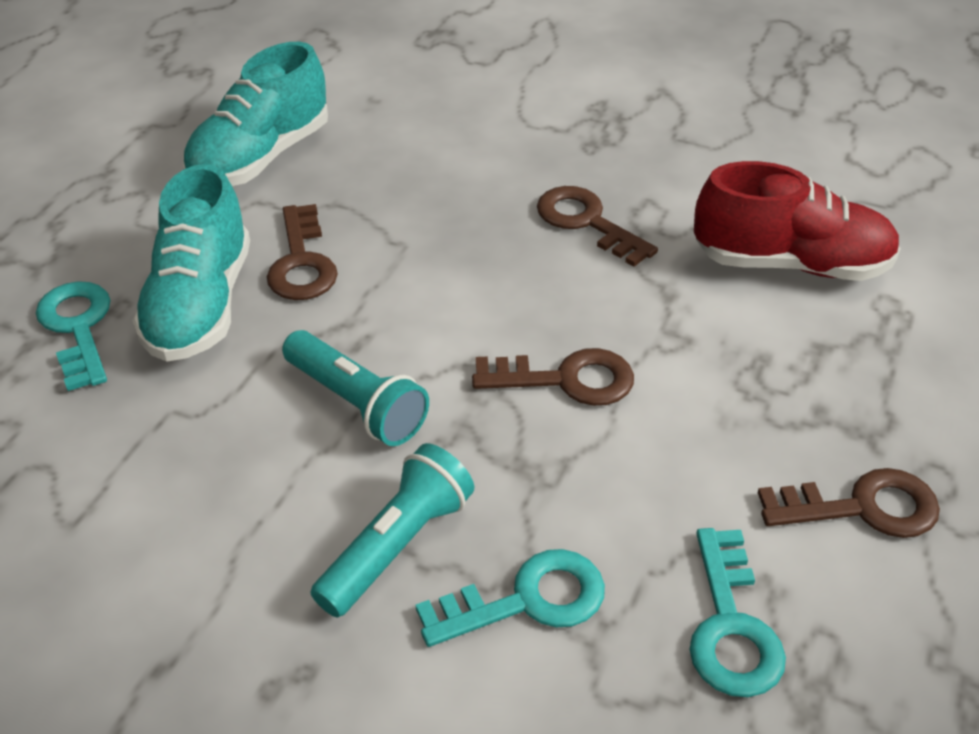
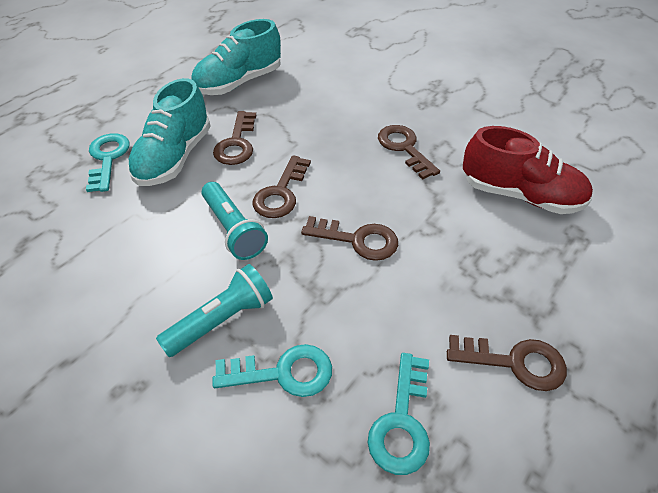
camera: 15 degrees right, 5 degrees up
(412, 330) = (281, 193): none -> brown key

